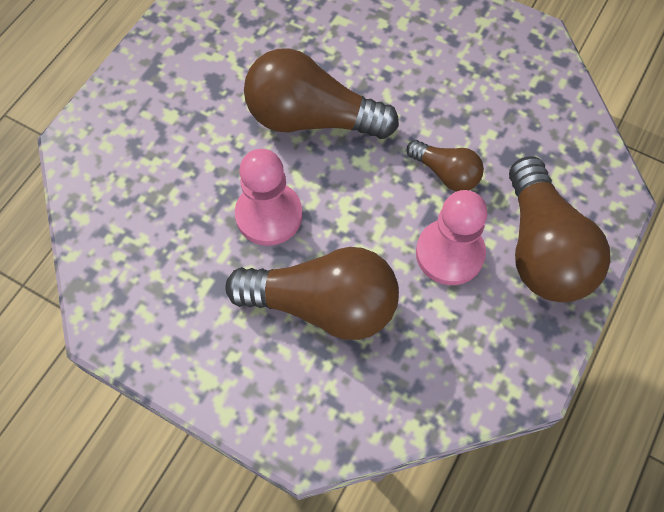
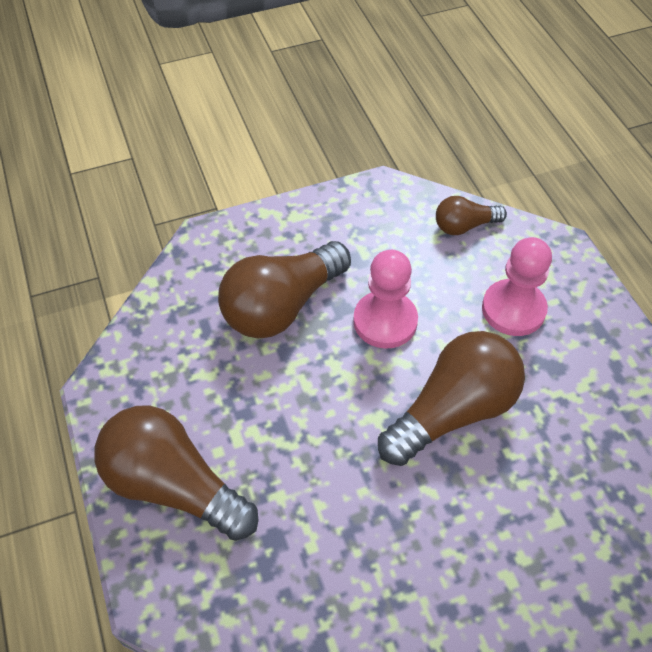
camera: 130 degrees right, 10 degrees down
(446, 173) = (307, 472): brown light bulb -> brown light bulb (464, 226)
(449, 253) = (238, 415): pink pawn -> pink pawn (513, 309)

